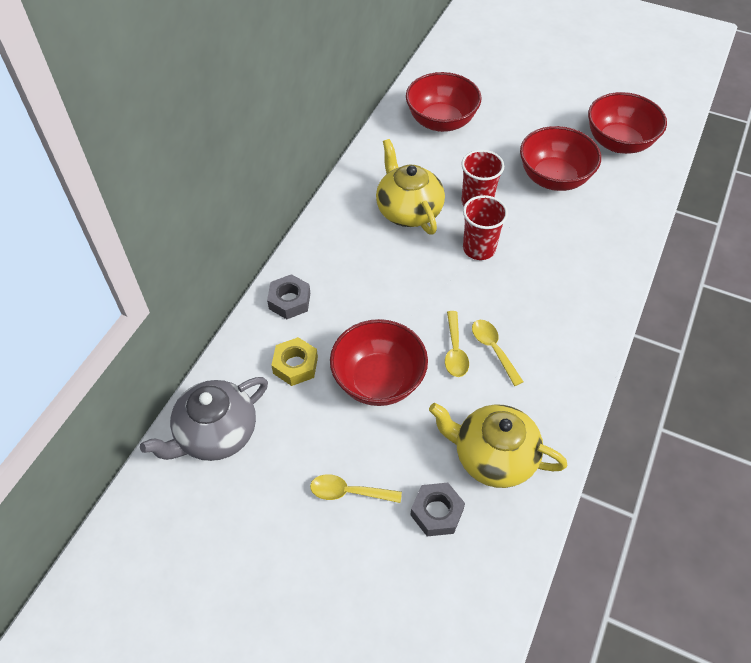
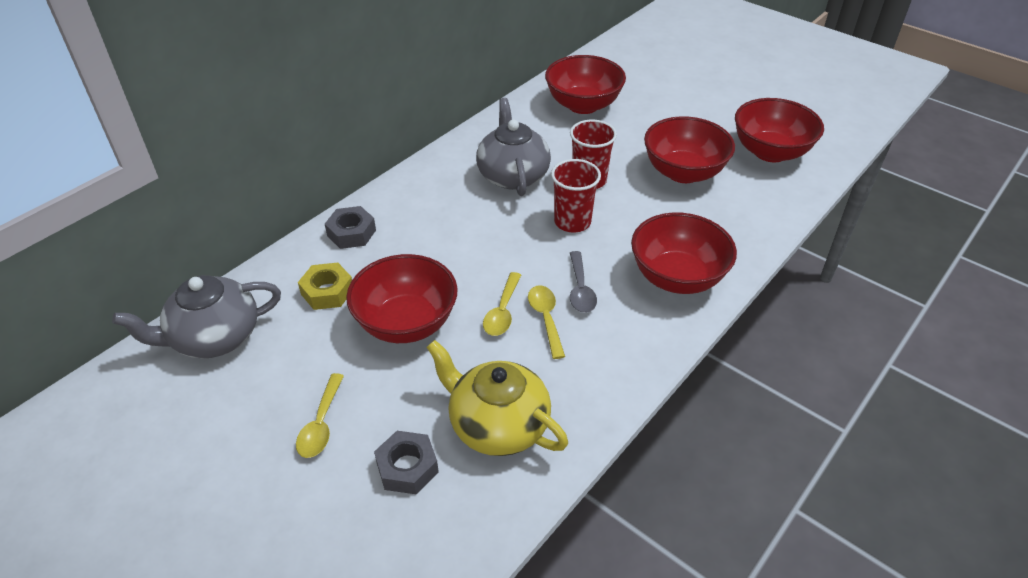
camera: 15 degrees right, 10 degrees down
(348, 492) = (321, 424): yellow spoon -> yellow spoon turned 105 degrees counterclockwise
(408, 210) = (513, 175): yellow teapot -> grey teapot
(511, 315) = (580, 289): none -> grey spoon
(585, 285) = (677, 277): none -> red bowl

